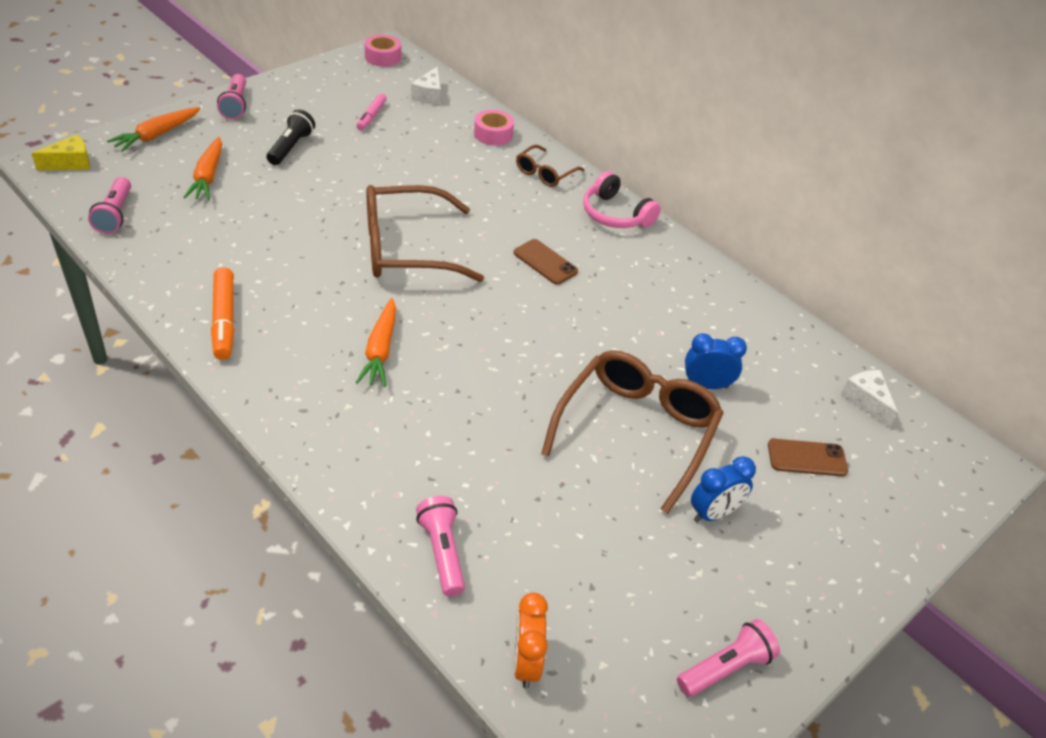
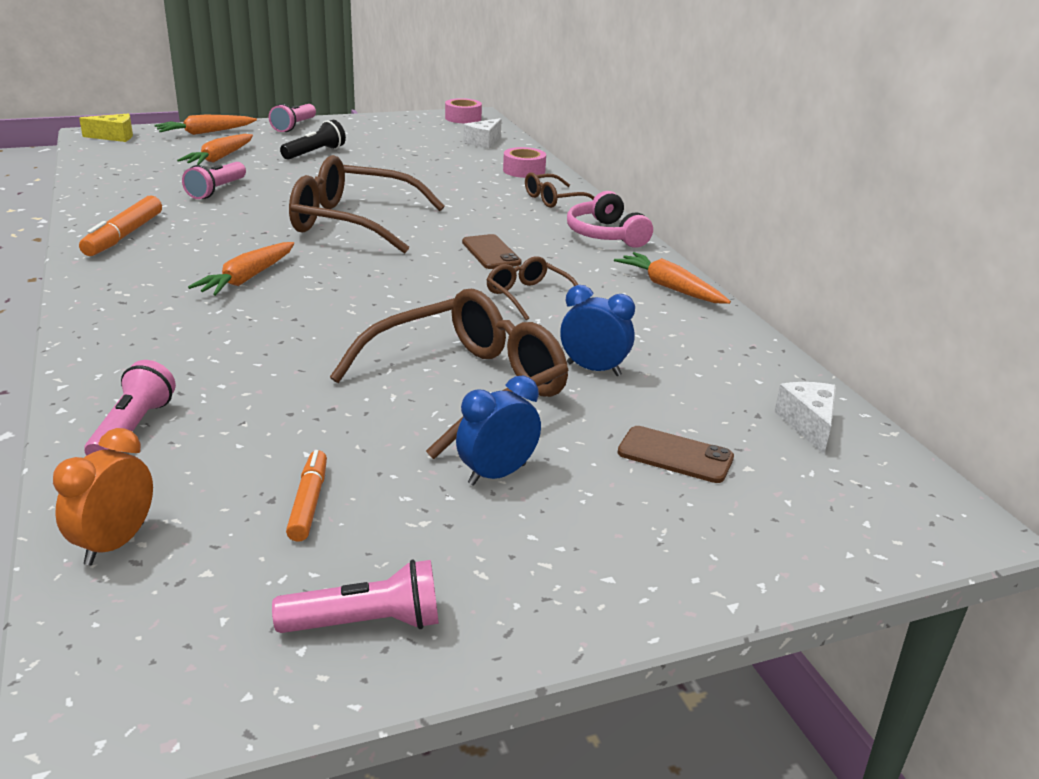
camera: 25 degrees right, 15 degrees down
(115, 215) = (112, 166): pink flashlight -> pink flashlight (216, 190)
(371, 116) = (412, 146): pink marker -> none
(609, 312) = (528, 296): none -> brown glasses
(617, 581) = (309, 502): none -> orange marker
(701, 272) = (670, 288): none -> orange carrot
(714, 513) = (497, 474): blue clock -> blue clock turned 150 degrees clockwise

